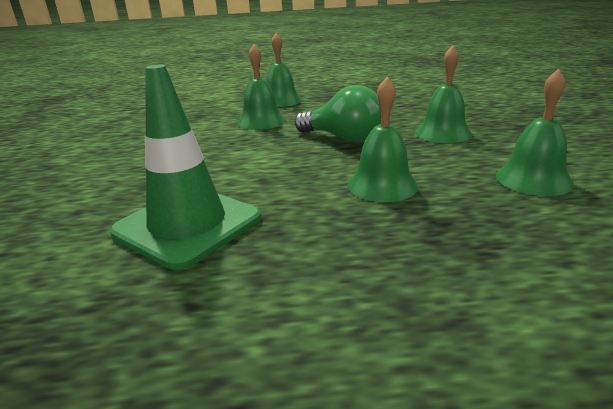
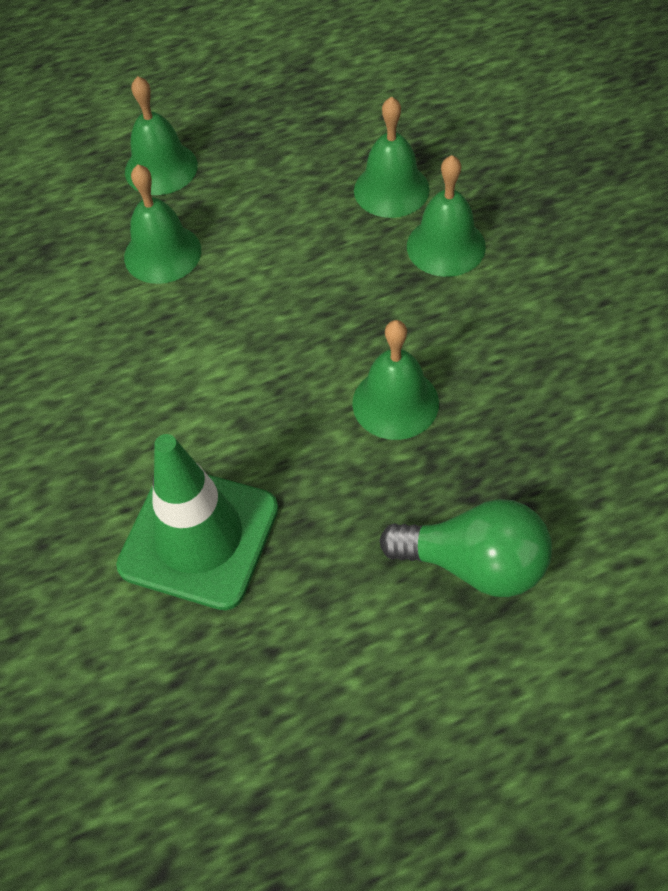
camera: 15 degrees left, 30 degrees up
(343, 138) = (310, 288): green light bulb -> green light bulb (475, 564)
(533, 179) = (566, 352): green bell -> green bell (391, 189)

